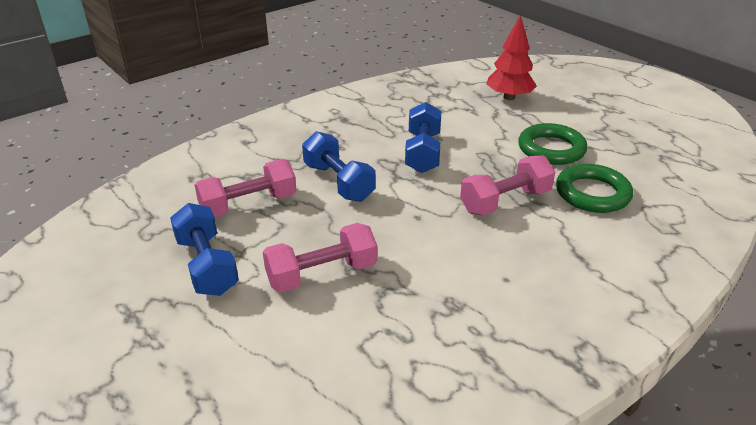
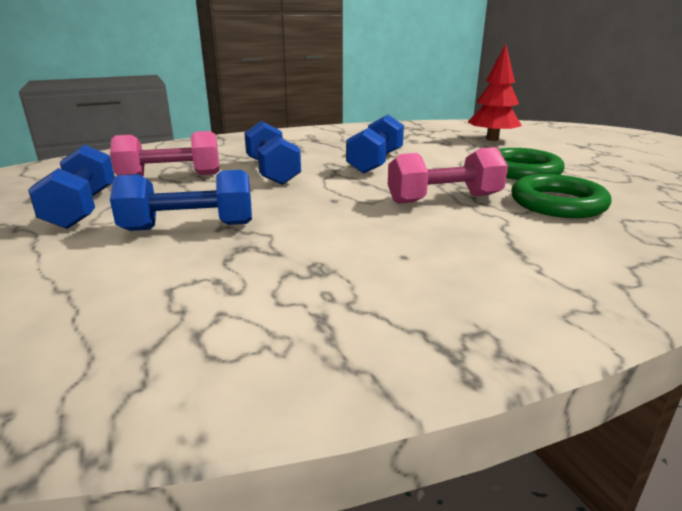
camera: 15 degrees right, 10 degrees down
(322, 274) = (189, 227): pink dumbbell -> blue dumbbell

